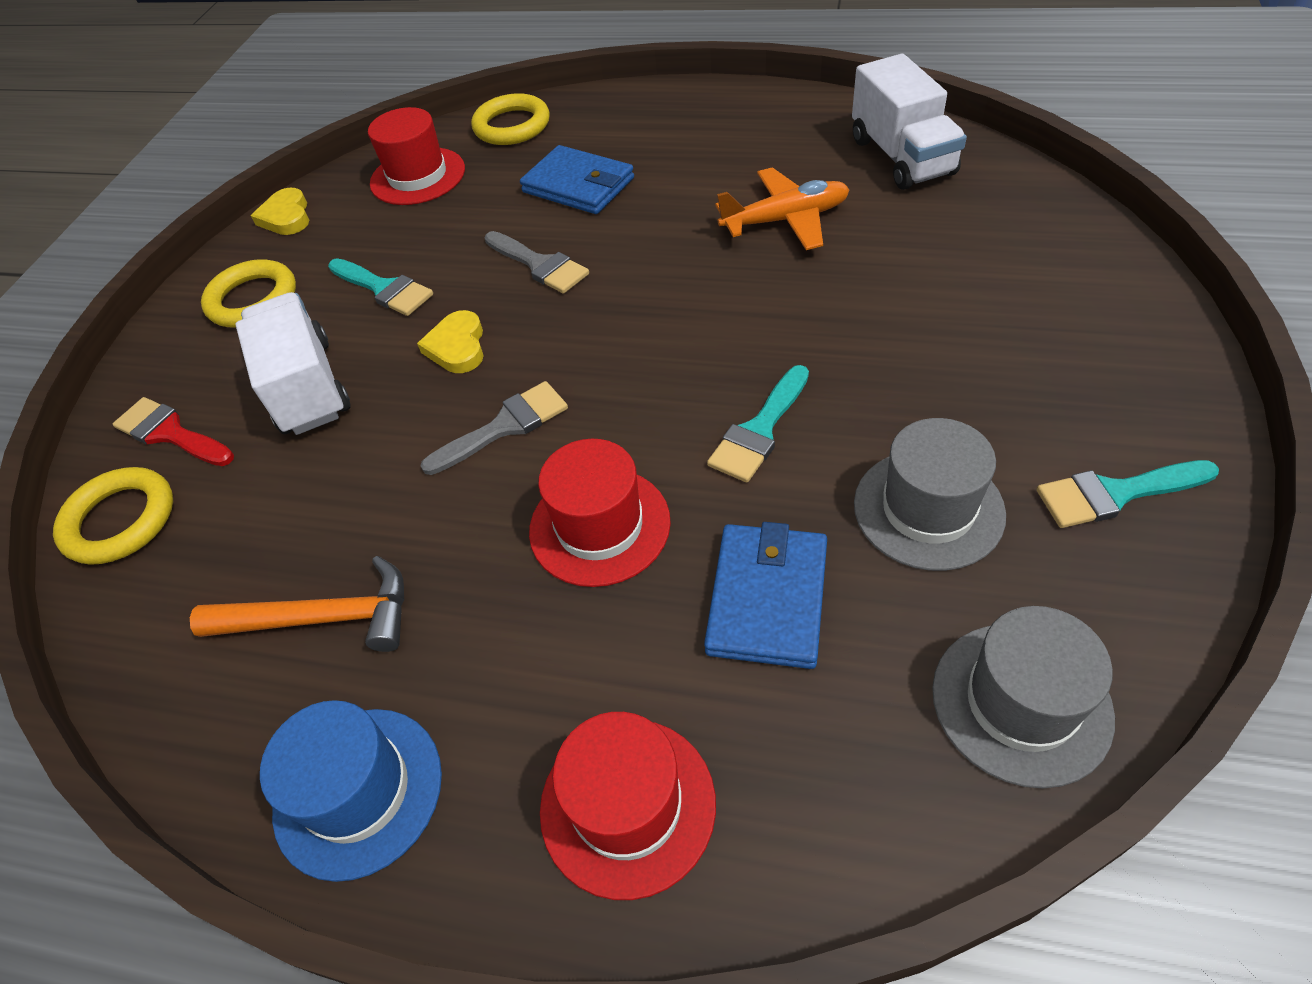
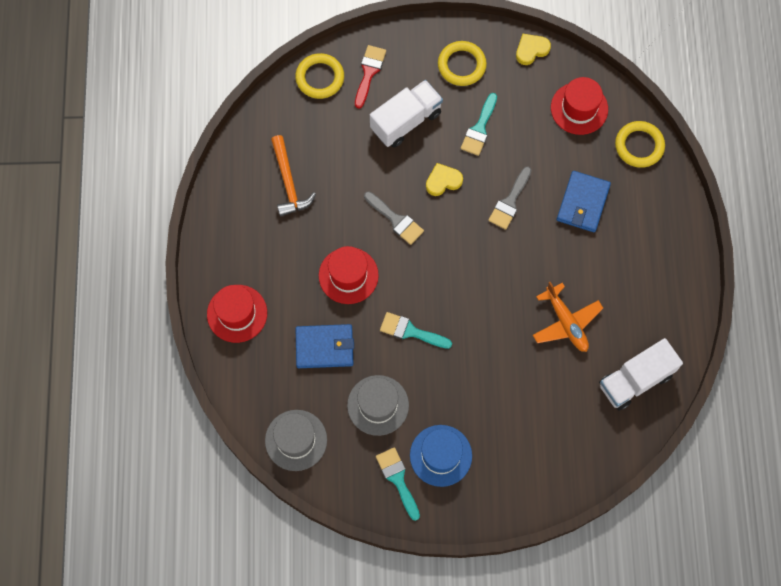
camera: 70 degrees right, 20 degrees up
(358, 791) = (226, 223): blue hat -> blue hat (440, 455)

